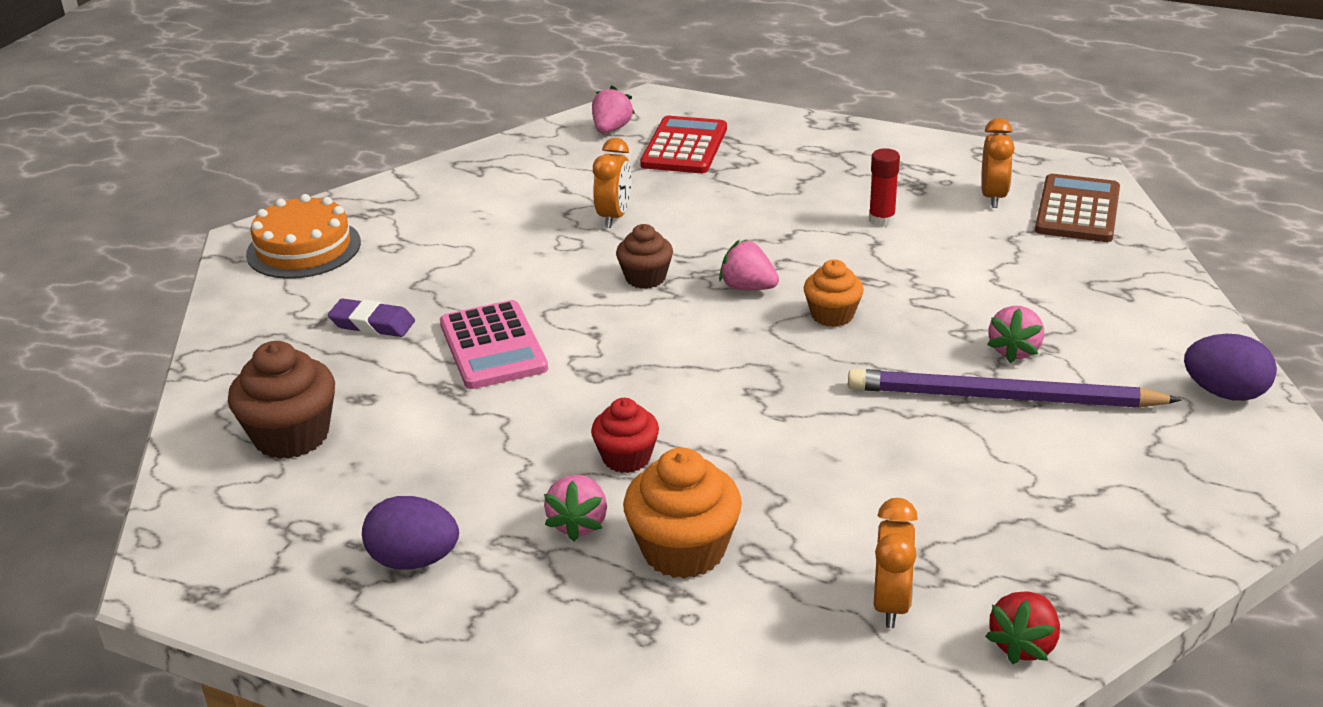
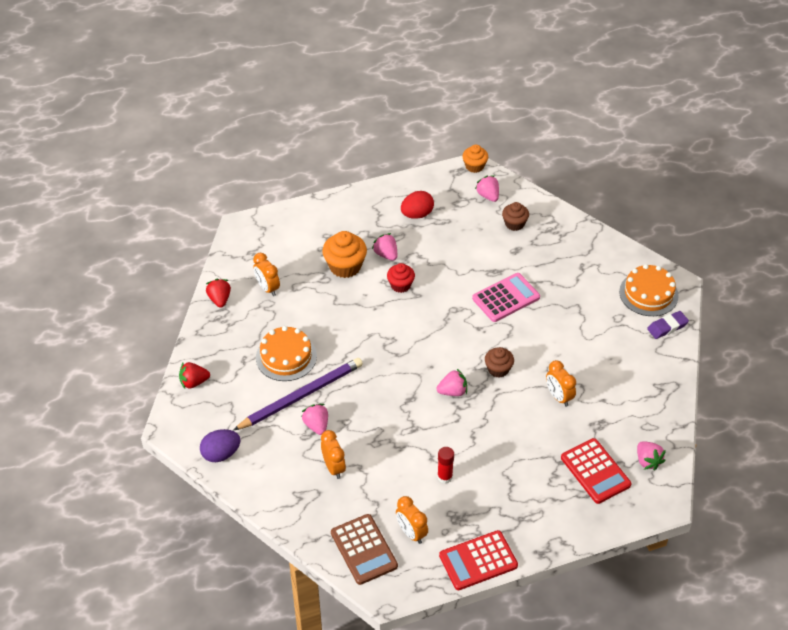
camera: 135 degrees right, 15 degrees up
(243, 509) = (488, 196): none -> pink strawberry
(291, 436) = (514, 224): brown cupcake -> brown cupcake, size x0.63
(372, 324) = (562, 279): purple eraser -> purple eraser (667, 327)
(414, 560) = (417, 214): purple egg -> red egg
(493, 346) = (506, 298): pink calculator -> pink calculator turned 120 degrees clockwise
(832, 315) = (403, 398): orange cupcake -> orange cupcake (474, 166)
(934, 147) = (478, 561): none -> red calculator
(973, 465) = (286, 356): none -> orange cake
(1037, 295) = (334, 467): none -> orange clock
(1204, 519) = (194, 382): none -> red strawberry

